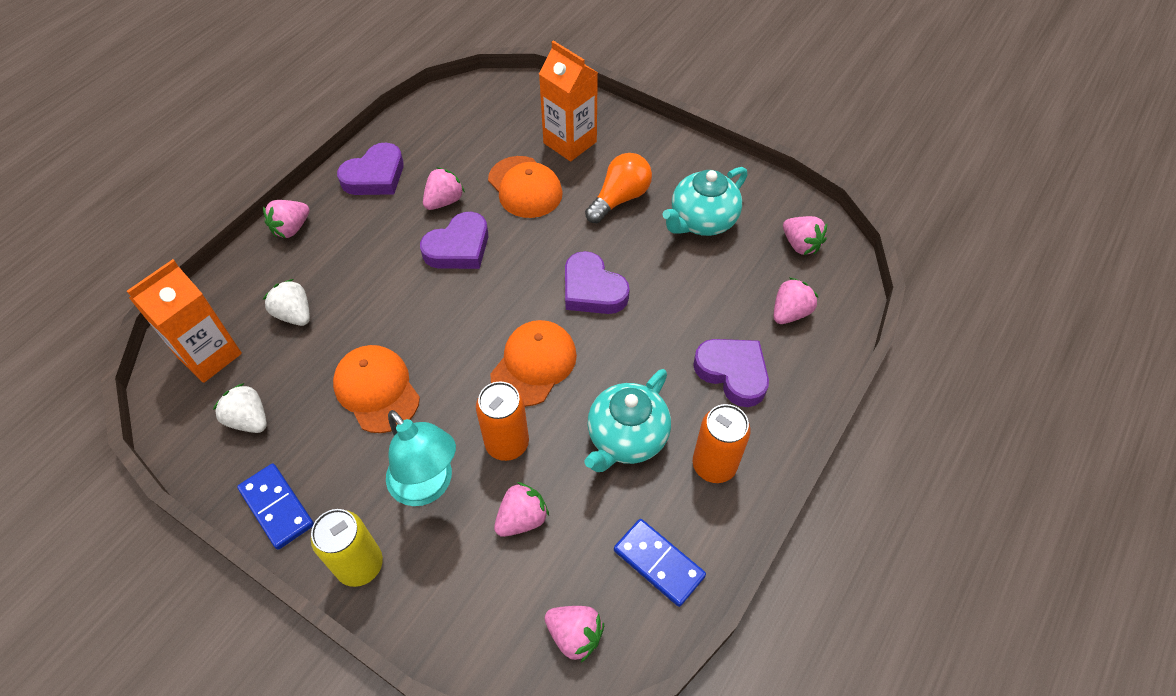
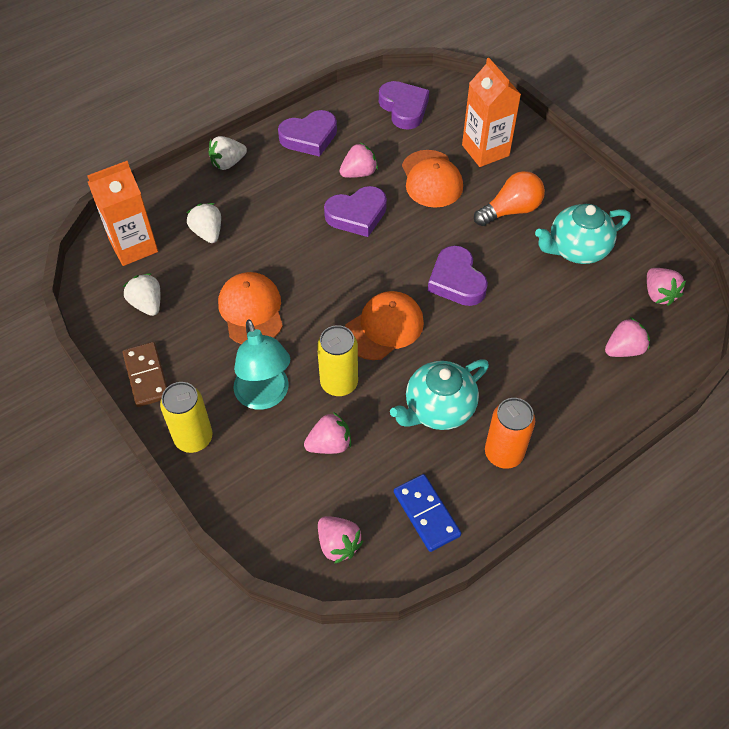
camera: 20 degrees right, 0 degrees up
(277, 507) = (147, 376): blue domino -> brown domino
(291, 228) = (228, 163): pink strawberry -> white strawberry
(507, 443) = (339, 383): orange can -> yellow can
(733, 373) = (551, 384): purple heart -> purple heart (404, 108)

